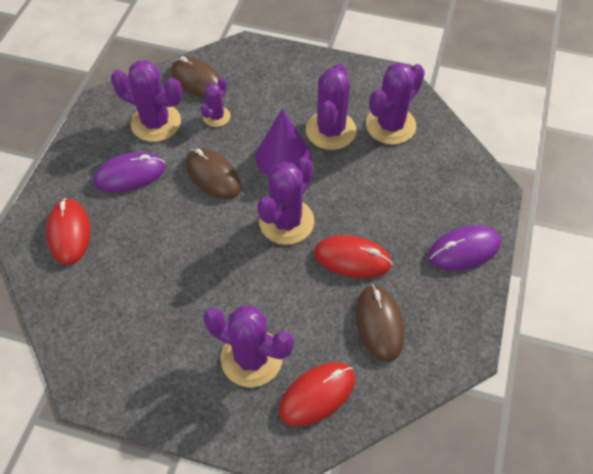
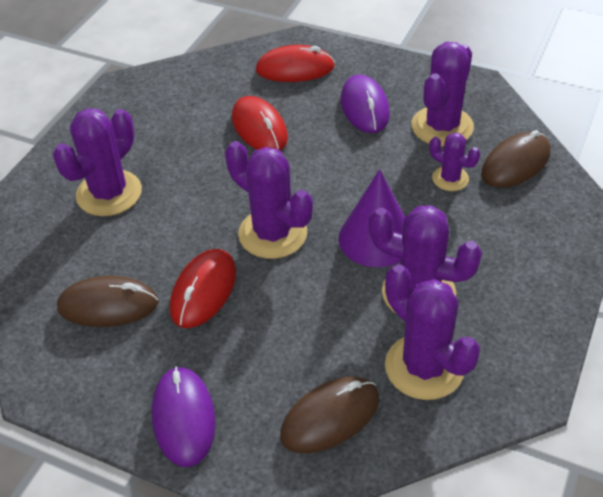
camera: 100 degrees right, 10 degrees down
(213, 175) = (354, 172): brown mouse -> brown mouse (330, 417)
(317, 394) = (48, 241): red mouse -> red mouse (259, 128)

